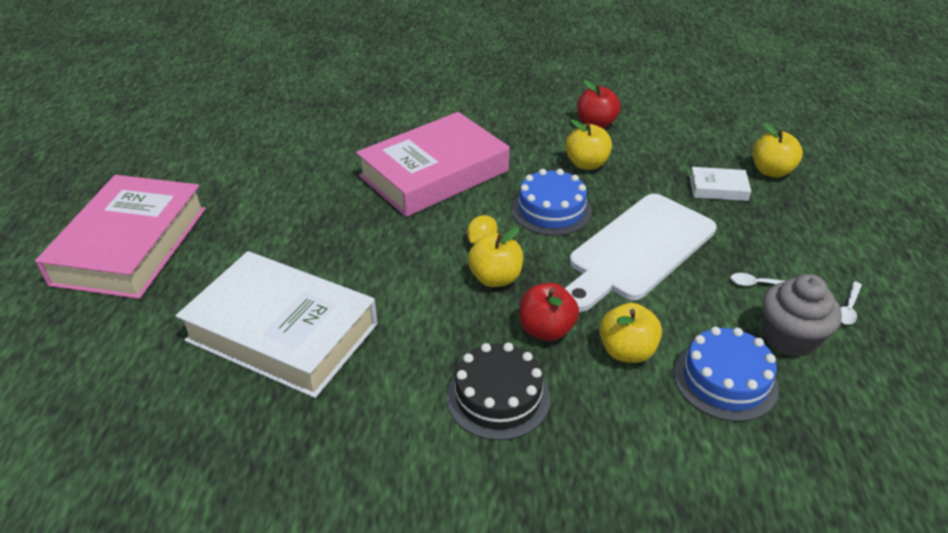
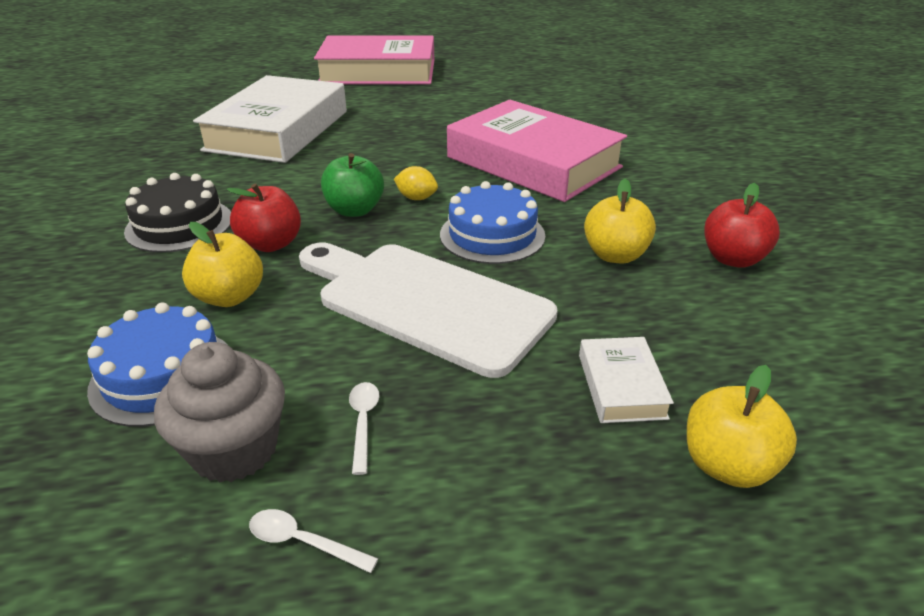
camera: 80 degrees right, 5 degrees down
(495, 278) = (354, 210): yellow apple -> green apple

